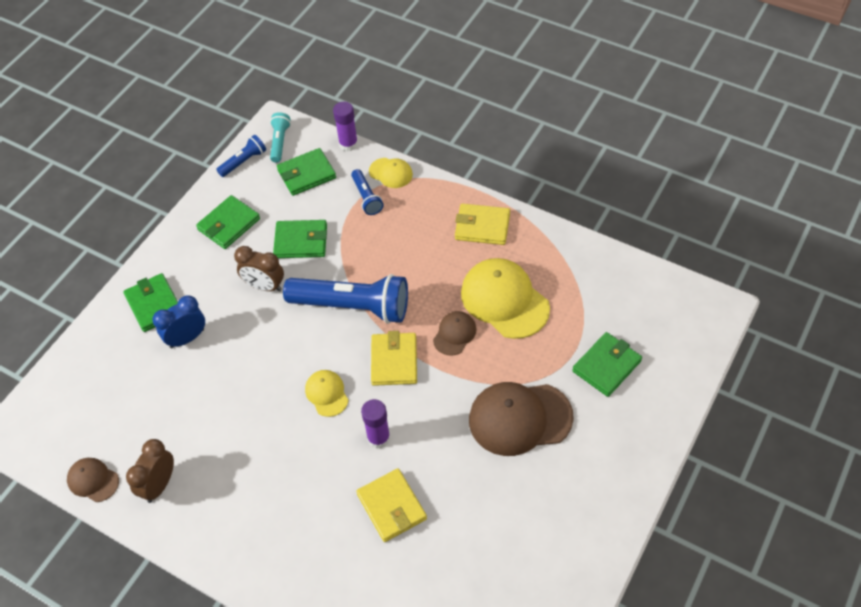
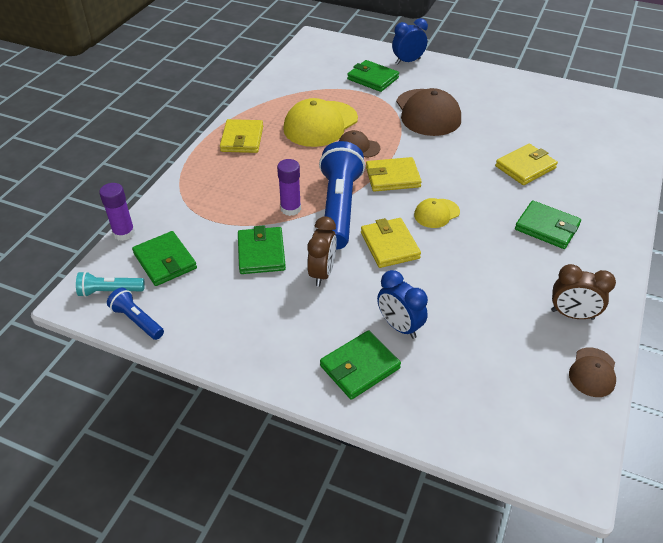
camera: 100 degrees left, 10 degrees down
(229, 224) = (237, 318): green wallet -> green wallet (547, 227)
(288, 344) = (390, 245): none -> yellow wallet
(366, 197) = (203, 212): blue flashlight -> none
(378, 438) = (469, 179): purple glue stick -> purple glue stick (290, 209)
(391, 173) = (171, 198): yellow cap -> none
(653, 415) = (408, 61): none -> blue clock

